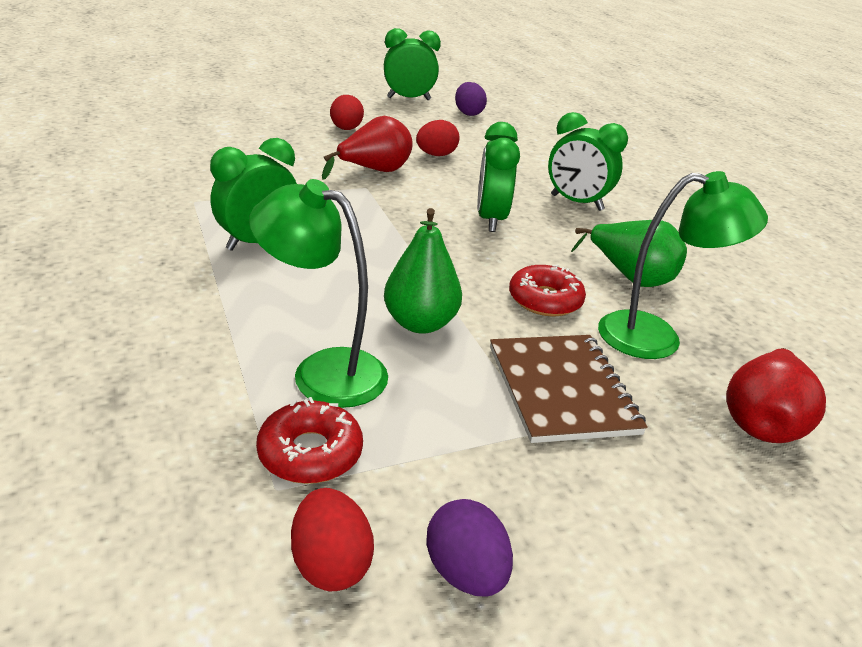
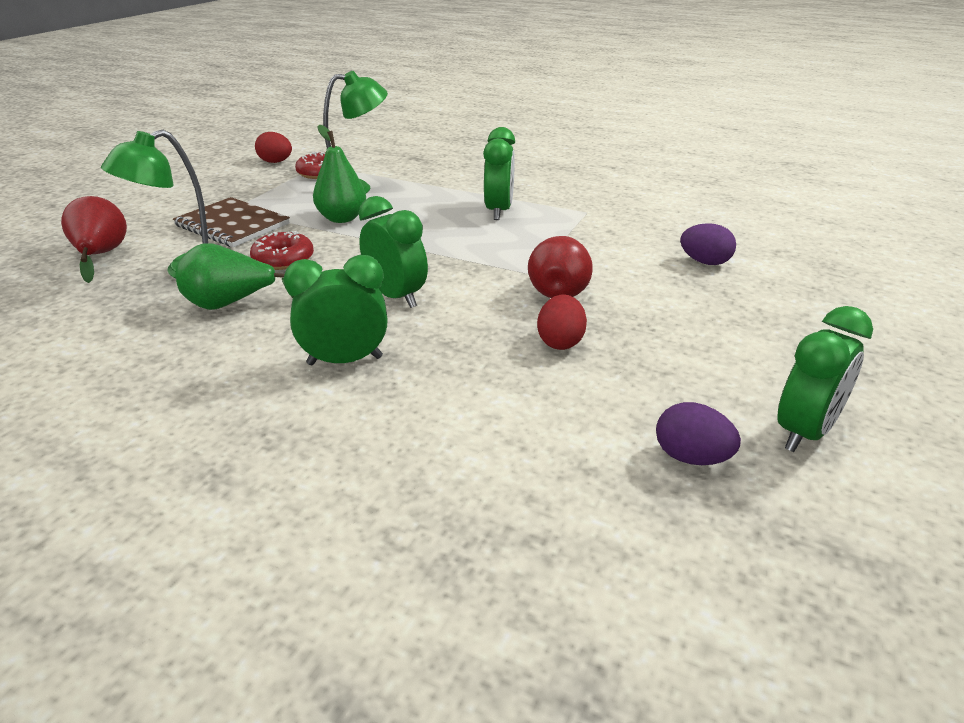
camera: 140 degrees right, 0 degrees up
(346, 129) = (694, 322): red egg -> none
(465, 572) = (228, 174): purple egg -> purple egg (704, 262)

